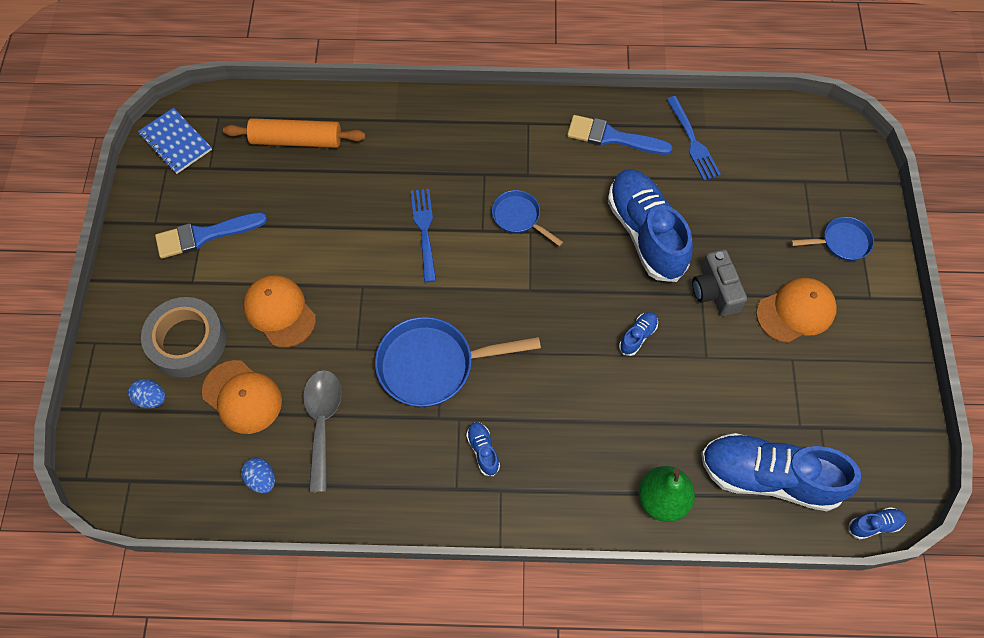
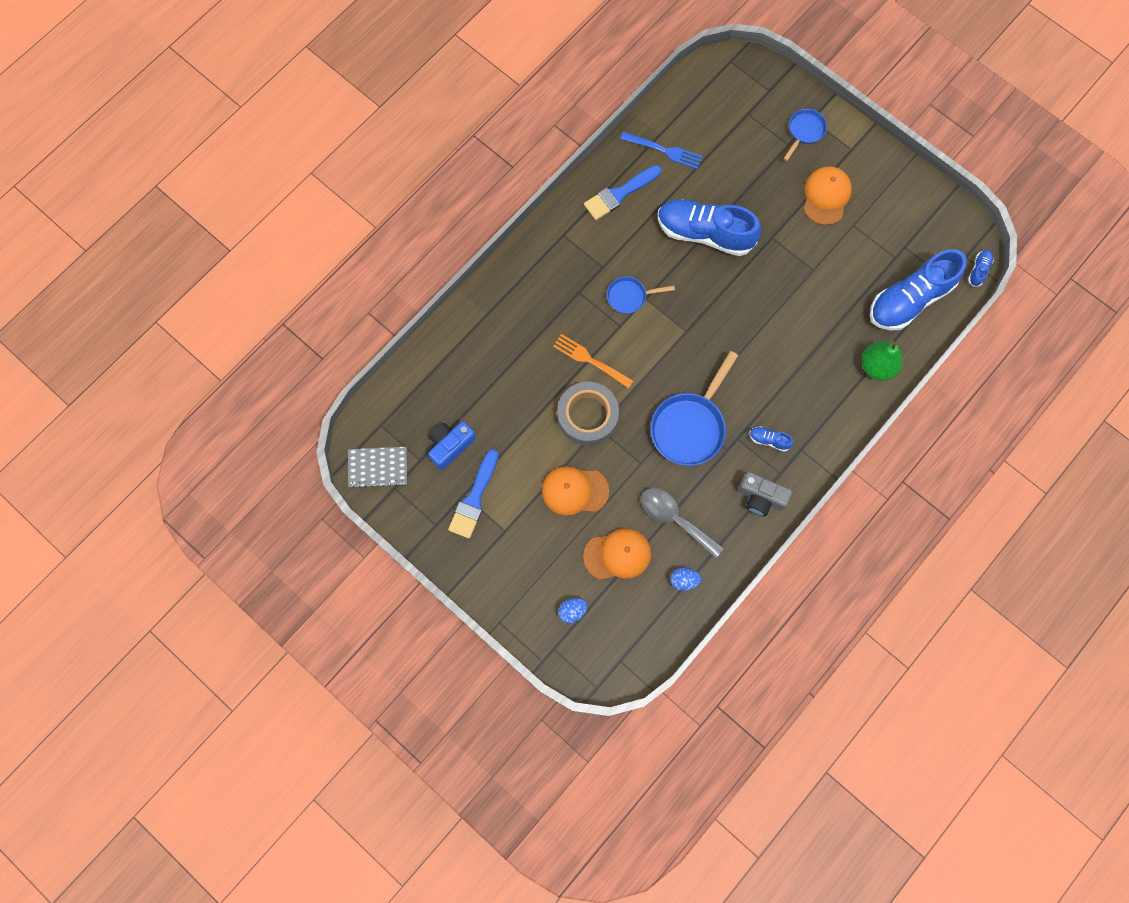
camera: 50 degrees left, 10 degrees up
(175, 142) = (378, 467): blue notebook -> grey notebook
(187, 341) = (548, 562): grey tape -> grey tape (587, 416)
(242, 181) = (450, 446): none -> blue camera
(296, 140) = (447, 388): orange rolling pin -> none
(424, 231) = (590, 360): blue fork -> orange fork
(637, 336) = (769, 296): blue shoe -> none
(715, 291) = (776, 228): grey camera -> grey camera (760, 497)

